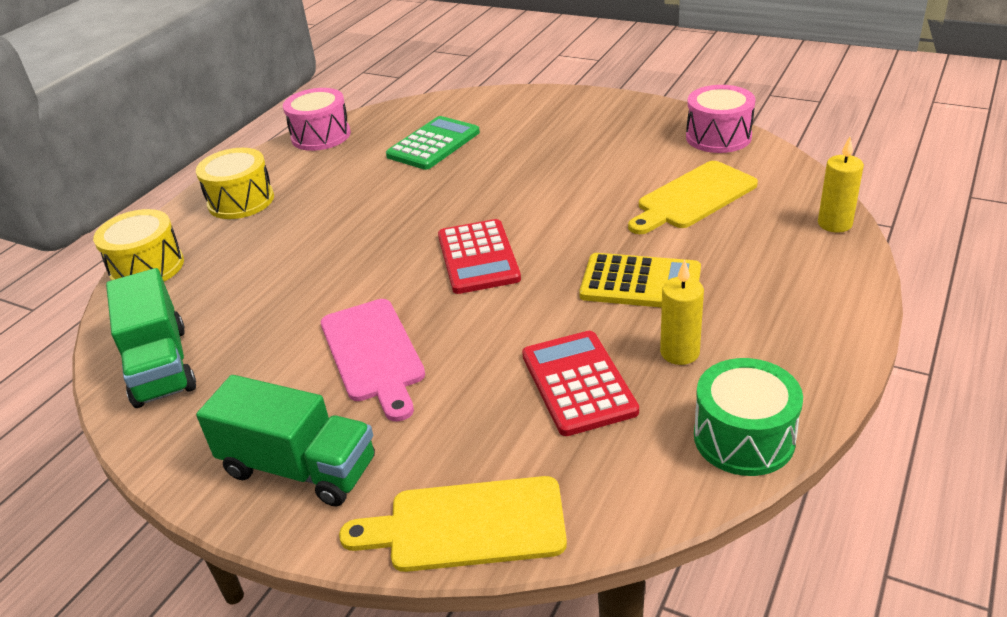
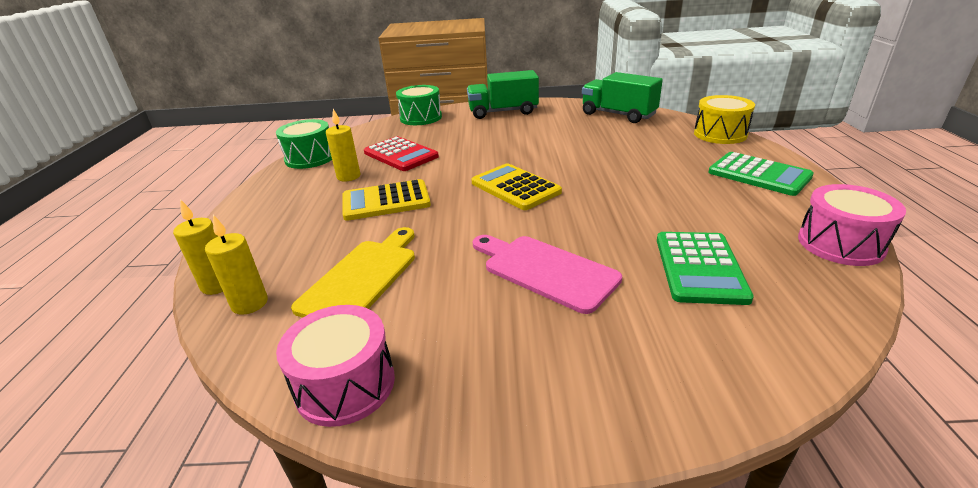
camera: 150 degrees right, 5 degrees down
(241, 201) = (759, 174): yellow drum -> green calculator
(373, 354) = (520, 139): pink cutting board -> pink cutting board (545, 270)
(467, 525) = (421, 118): yellow cutting board -> green drum
(478, 257) = (515, 187): red calculator -> yellow calculator
(797, 199) = (250, 303): none -> yellow candle

